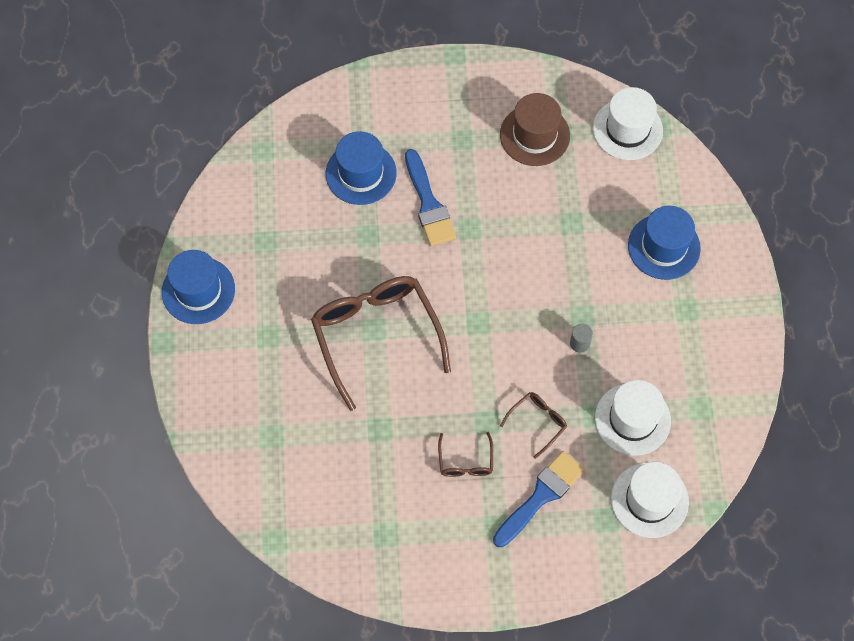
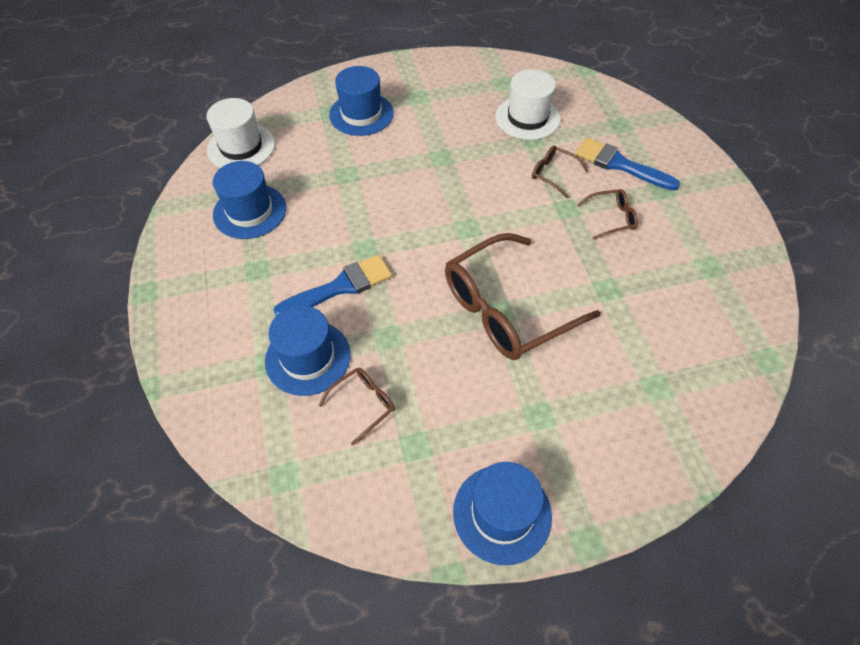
camera: 100 degrees left, 10 degrees down
(309, 209) = (363, 404): none -> brown glasses
(534, 135) = (250, 211): brown hat -> blue hat
(579, 343) = (468, 156): grey cylinder -> none
(649, 500) = (592, 102): white hat -> none

